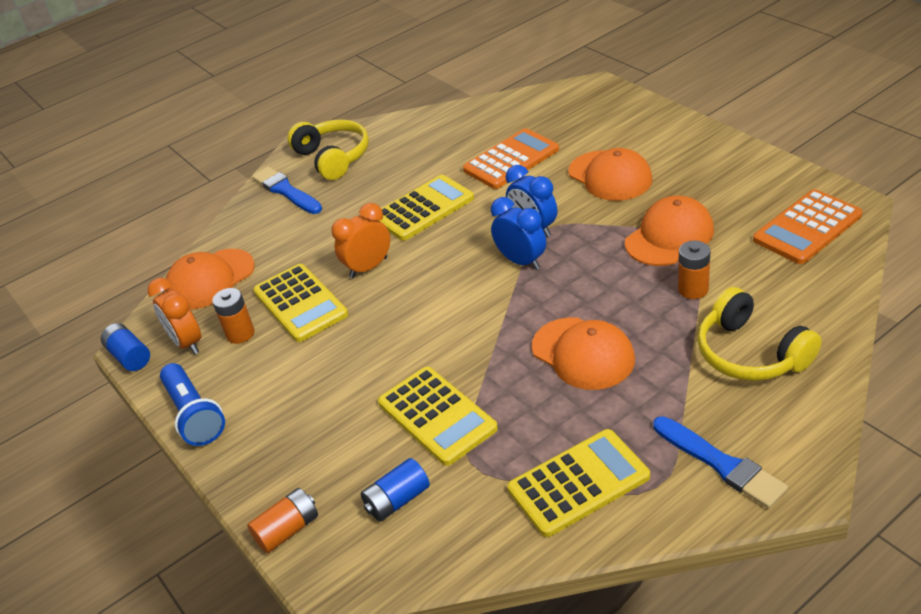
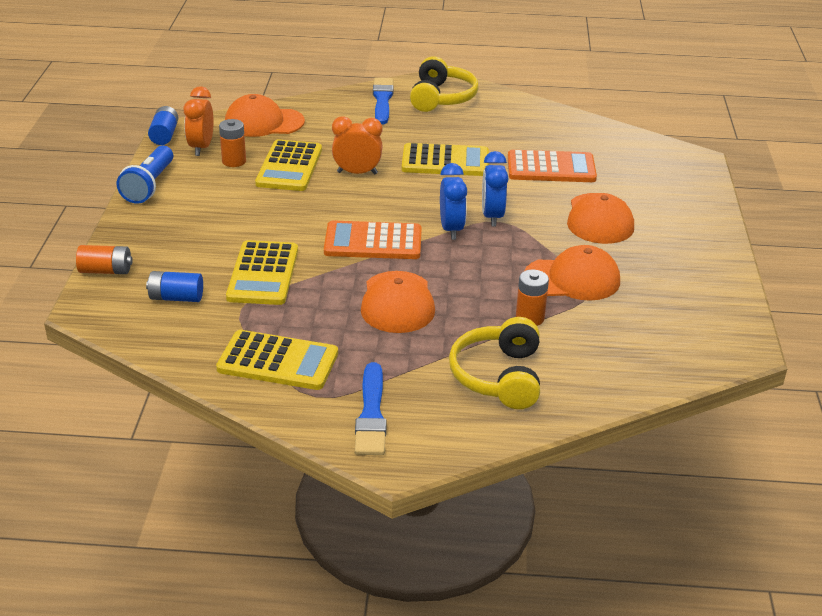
camera: 35 degrees right, 5 degrees down
(807, 228) = (680, 339): orange calculator -> orange calculator (373, 242)

